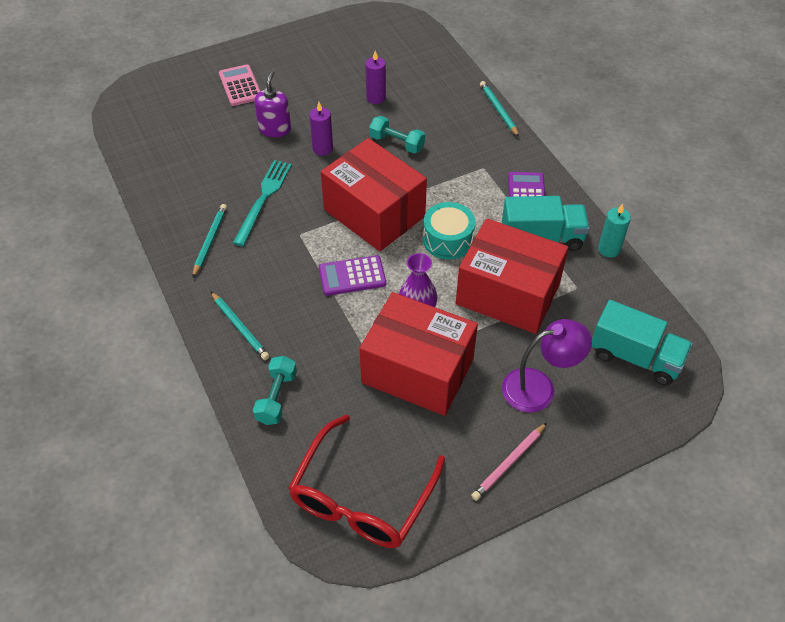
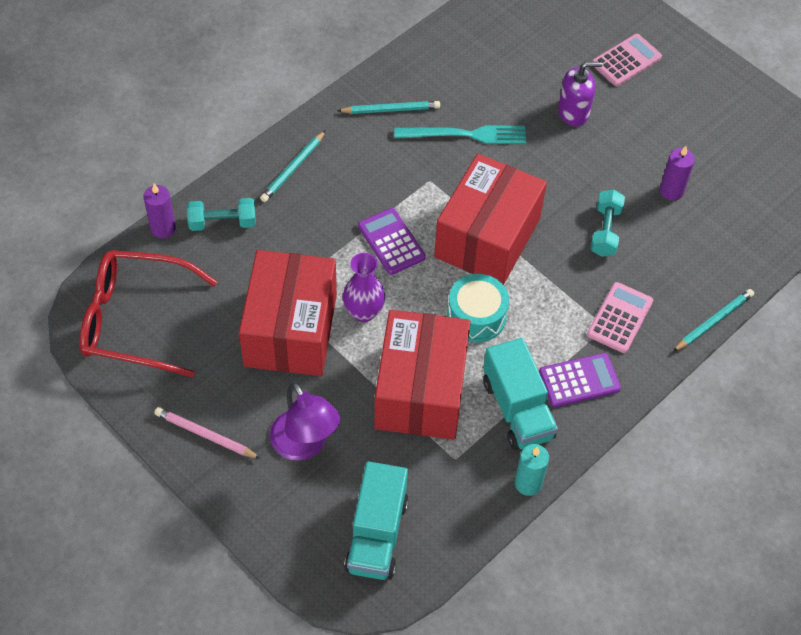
camera: 70 degrees right, 5 degrees up
(322, 148) = (563, 164): purple candle -> purple candle (163, 228)
(478, 157) = (620, 318): none -> pink calculator

